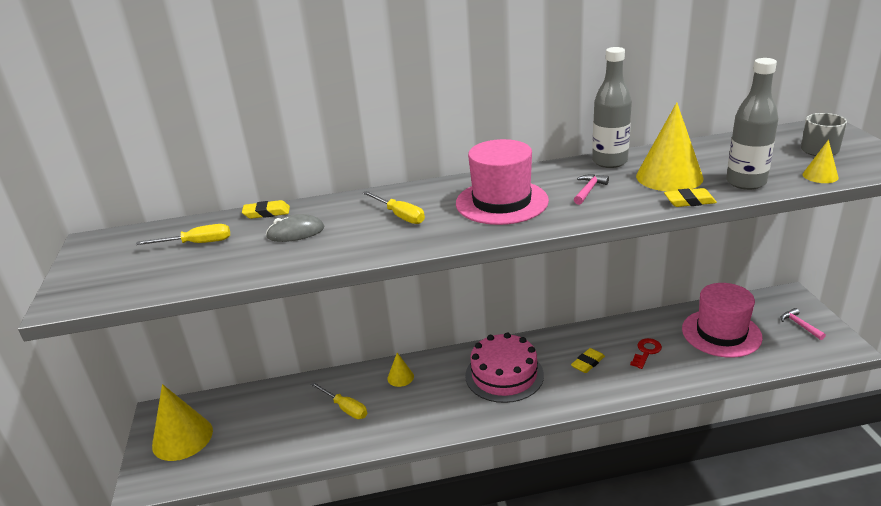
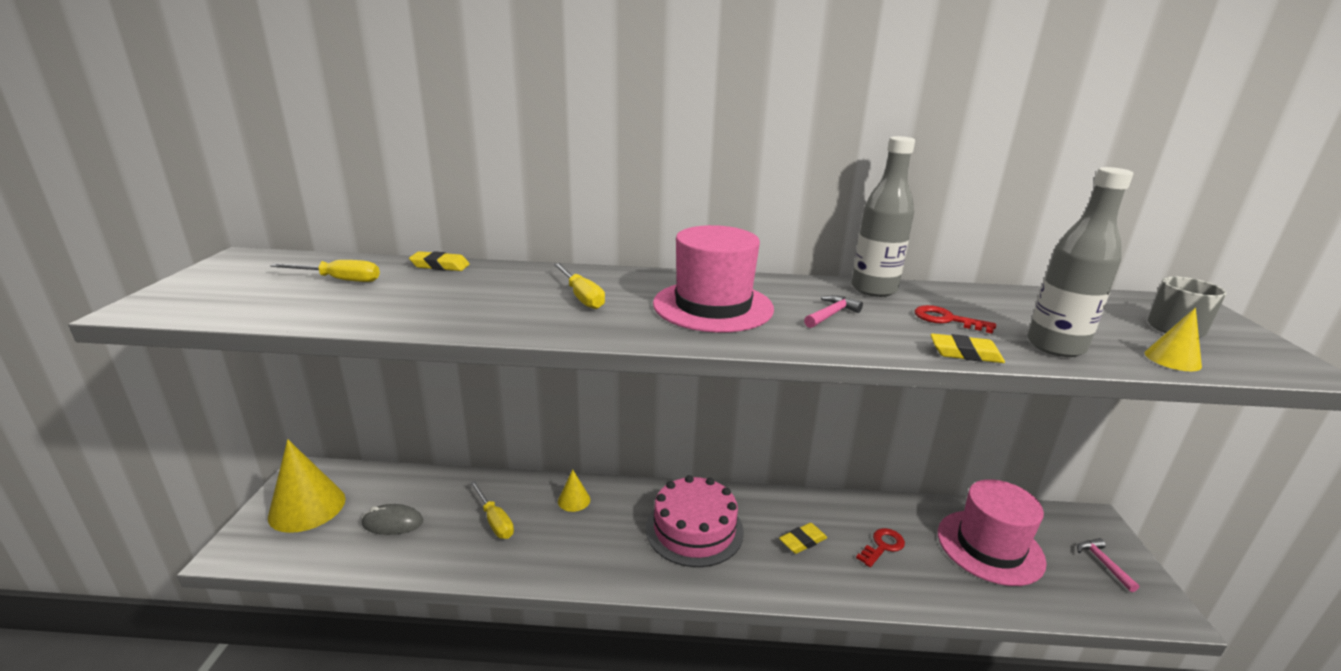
camera: 10 degrees right, 5 degrees down
(295, 232) = (451, 290): grey mouse -> grey mouse (392, 523)
(669, 177) = (947, 320): yellow cone -> red key

